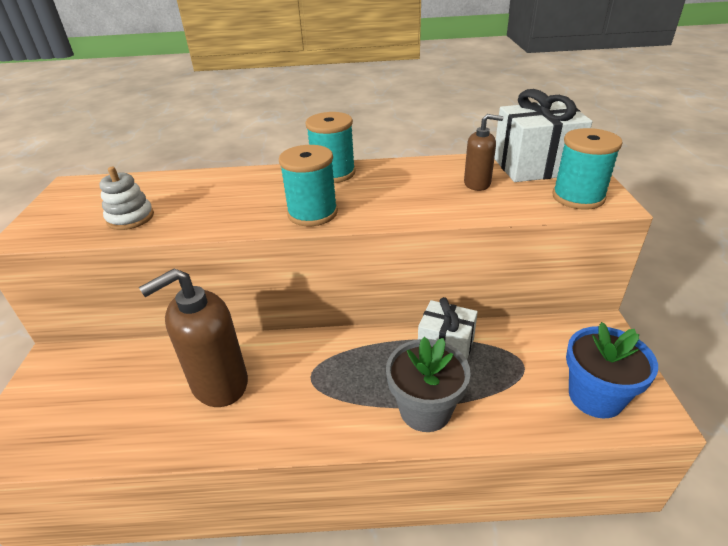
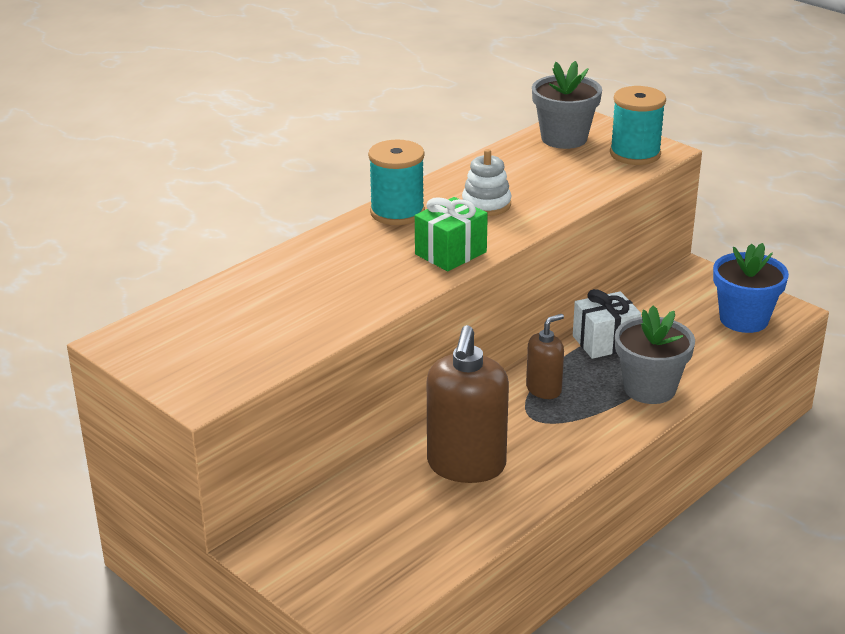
camera: 45 degrees left, 5 degrees down
(130, 218) = (280, 333): white stacking toy -> white stacking toy (486, 204)
(312, 213) = (450, 253): turquoise spool -> green gift
(477, 184) = (543, 172): brown soap dispenser -> brown soap dispenser (544, 389)
(534, 166) = (564, 138): white gift -> grey flower pot

